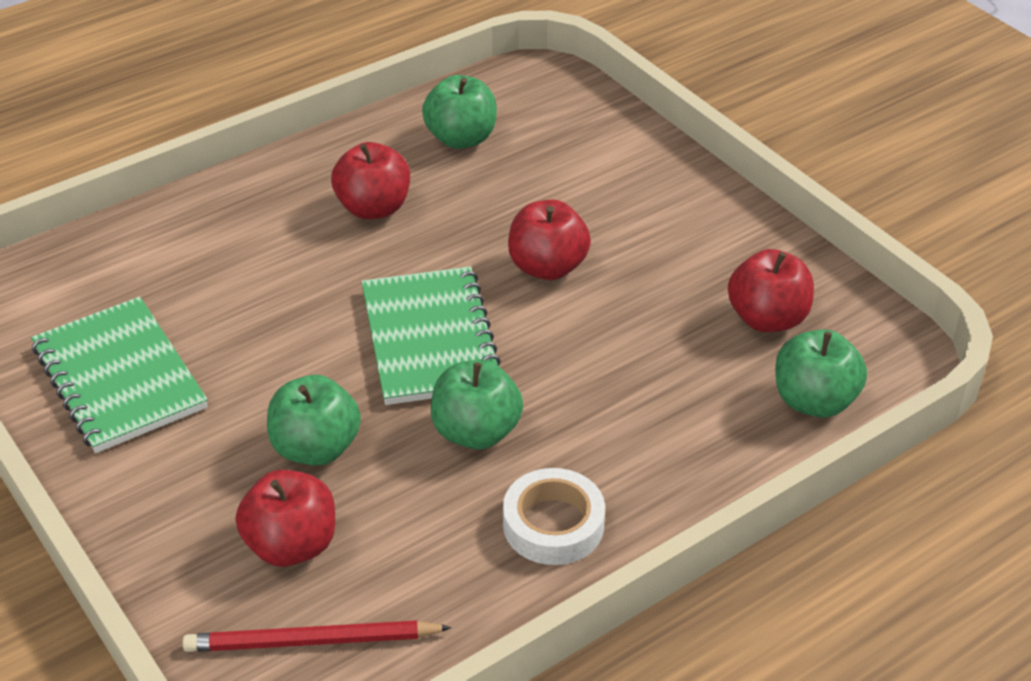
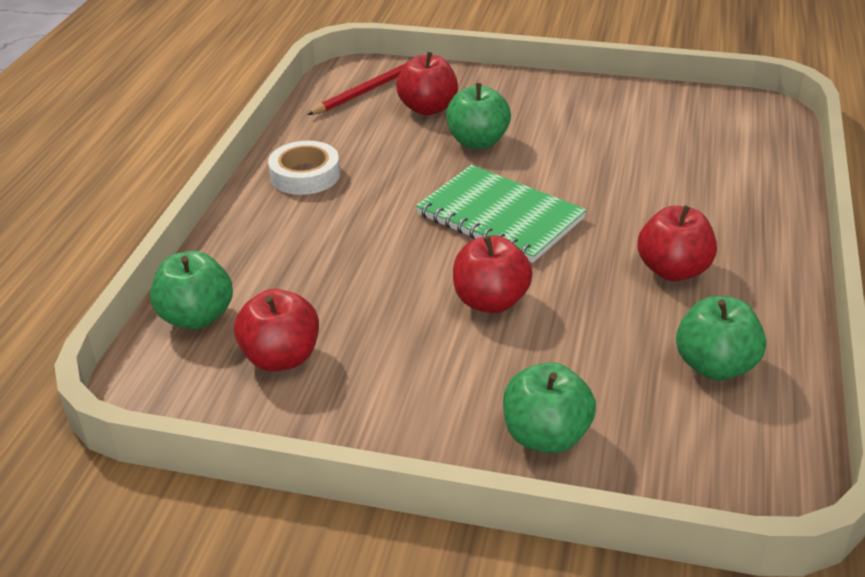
camera: 140 degrees right, 5 degrees down
(119, 377) = (629, 116): green notebook -> none
(476, 432) = (402, 189): green apple -> green apple (546, 436)

